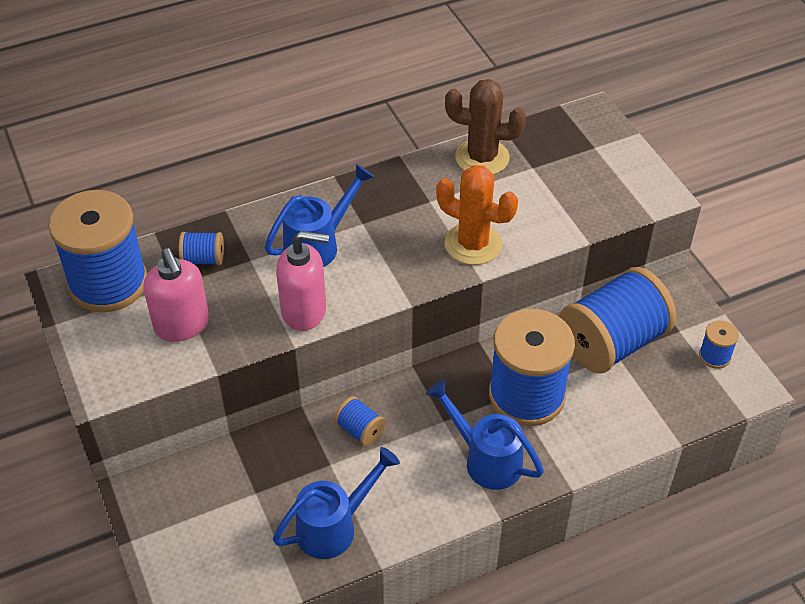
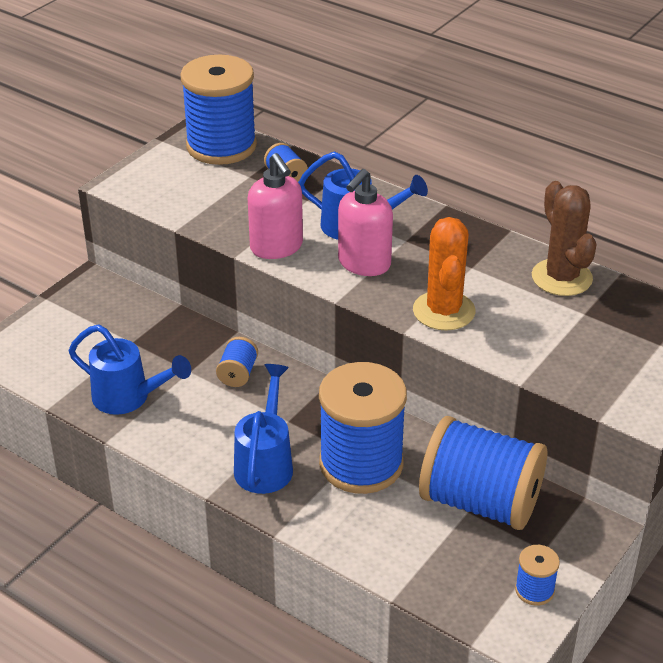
camera: 60 degrees right, 10 degrees down
(182, 325) = (209, 195): pink soap dispenser -> pink soap dispenser (364, 264)

